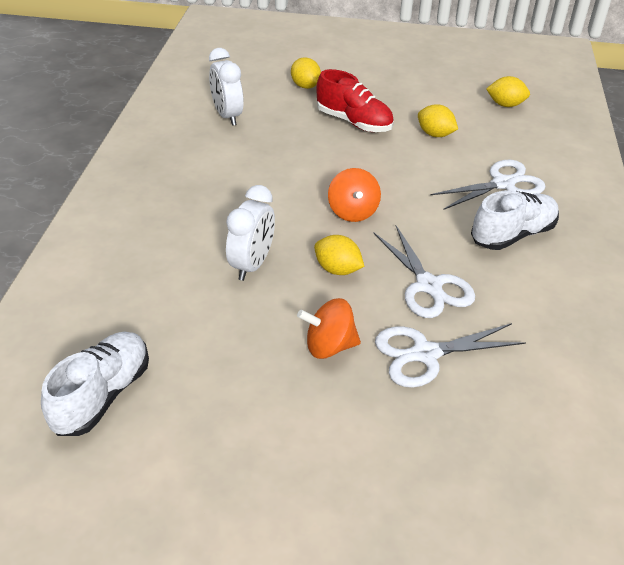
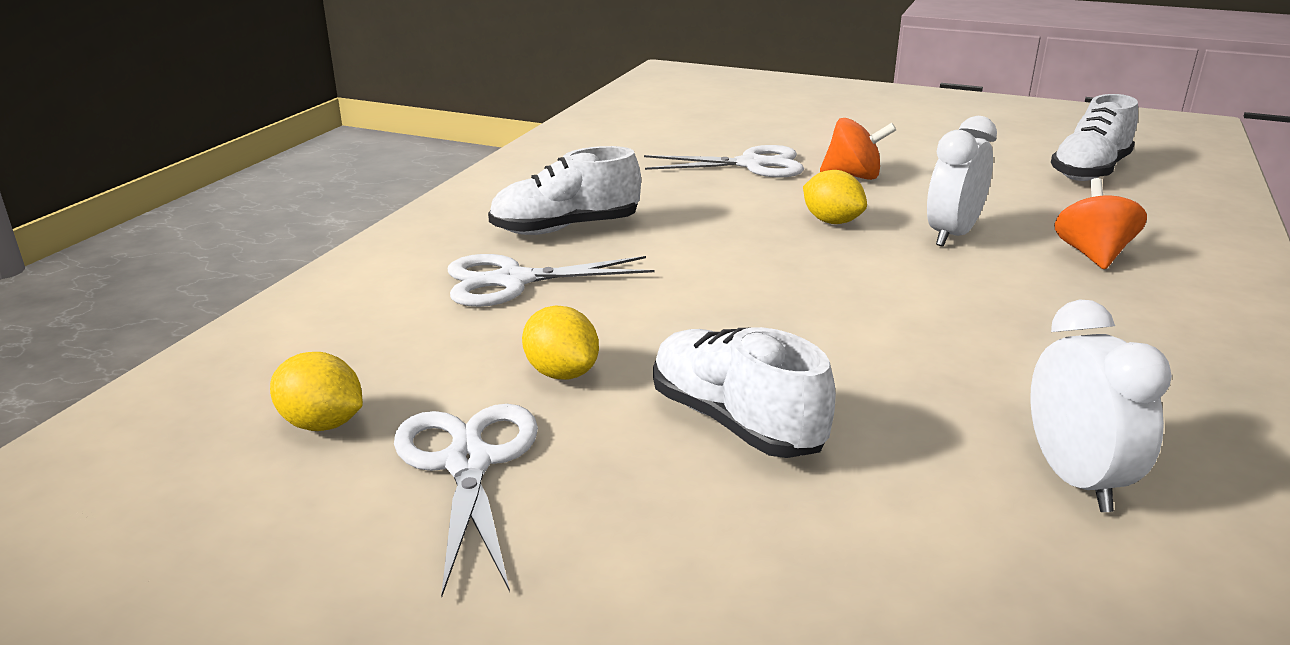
camera: 165 degrees left, 15 degrees down
(305, 86) = (849, 560): yellow lemon -> none
(352, 212) = (792, 272): orange spinning top -> orange spinning top (1092, 255)
(354, 122) = (735, 422): red shoe -> white shoe
(428, 286) = (718, 200): white scissors -> white scissors (468, 462)

